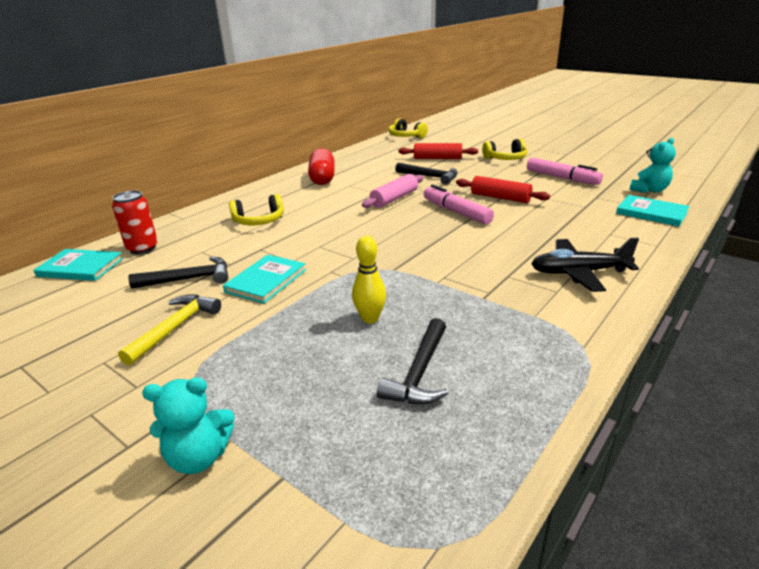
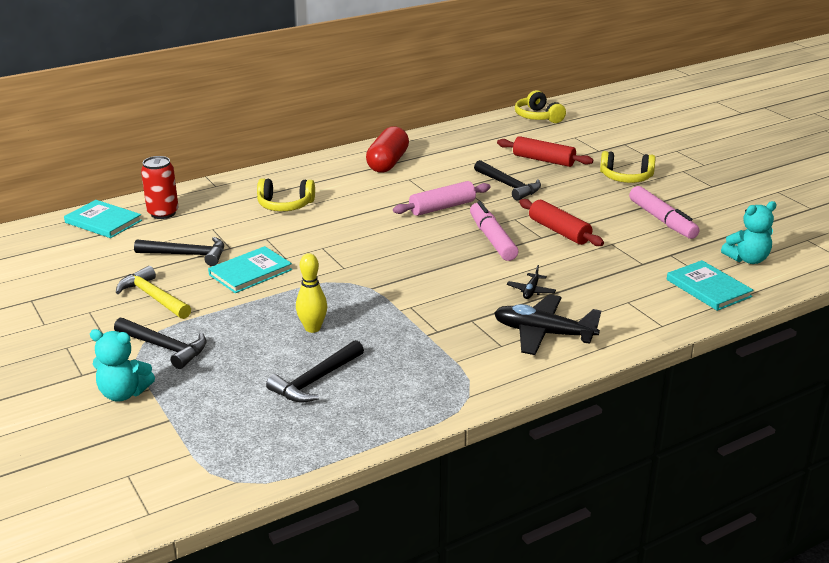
camera: 20 degrees right, 0 degrees up
(175, 328) = (153, 297): yellow hammer -> yellow hammer turned 90 degrees counterclockwise
(220, 381) = (164, 347): none -> black hammer
(529, 242) = (531, 291): none -> black plane

